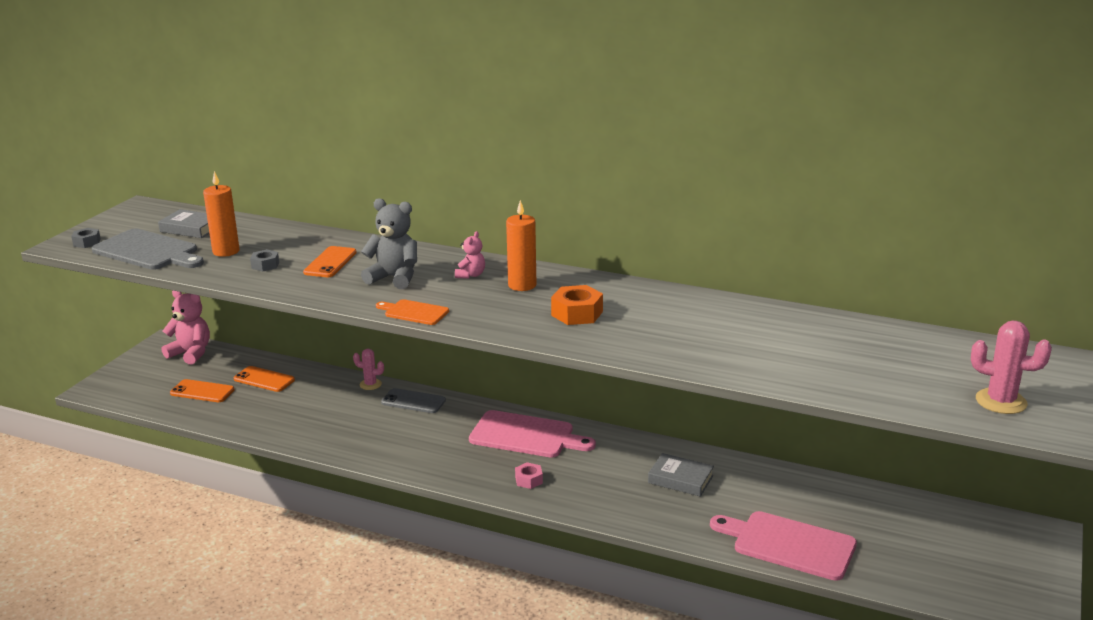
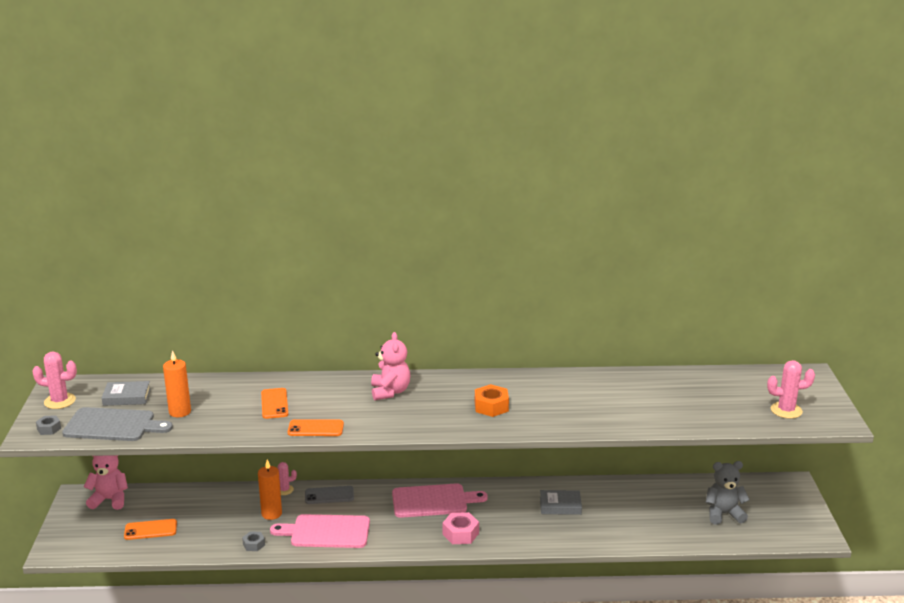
camera: 25 degrees left, 0 degrees up
(125, 220) = (60, 401): none -> pink cactus
(264, 379) = (194, 507): orange phone -> orange phone (315, 428)
(265, 265) = (225, 417): grey nut -> grey nut (254, 544)
(394, 278) = (336, 406): grey teddy bear -> grey teddy bear (723, 514)
(414, 312) = (378, 431): orange cutting board -> none
(471, 275) = (390, 392): pink teddy bear -> pink teddy bear, size x1.79
(522, 285) = (434, 392): orange candle -> orange candle (271, 513)
(529, 480) = (460, 534): pink nut -> pink nut, size x1.65
(789, 545) = (656, 532): pink cutting board -> pink cutting board (326, 532)

